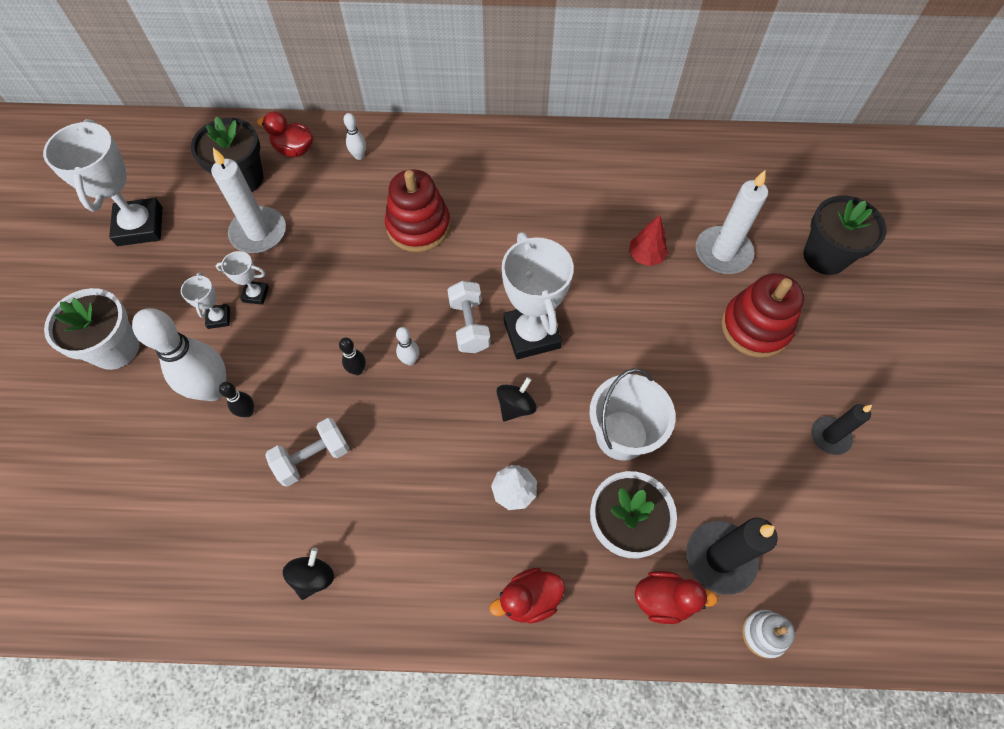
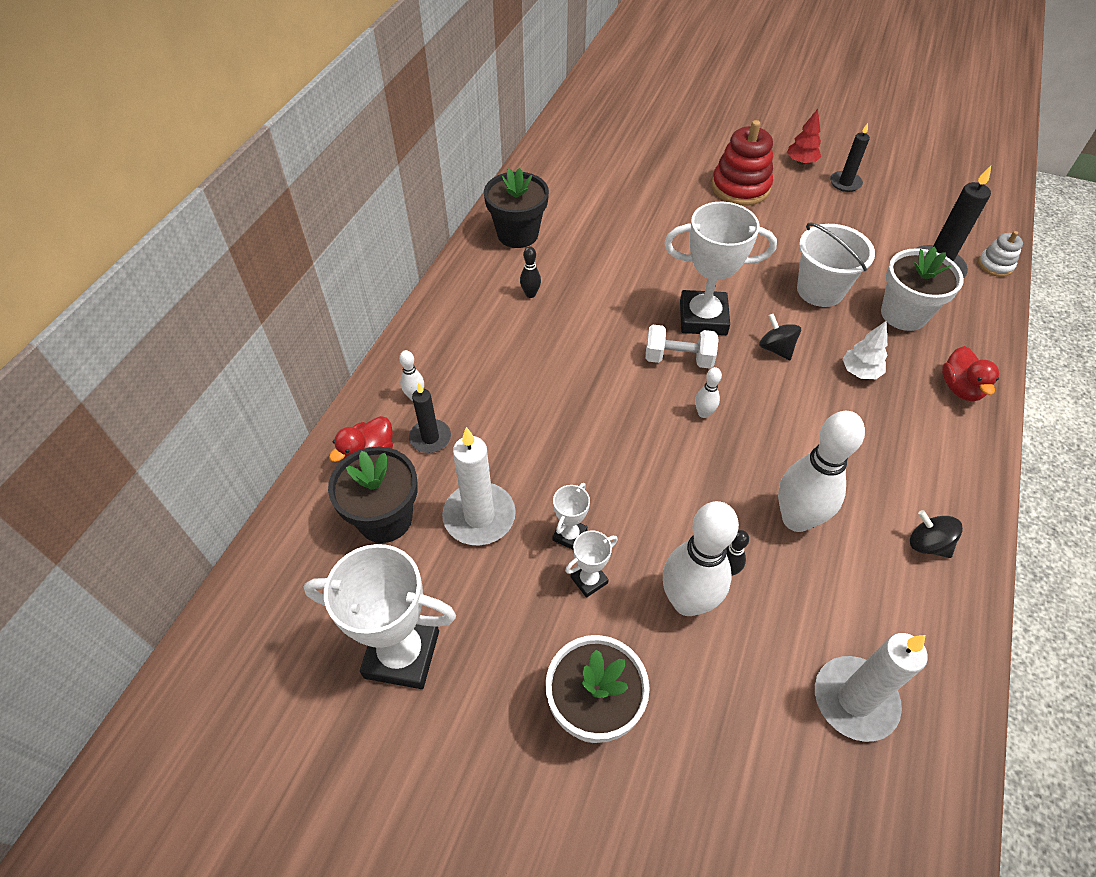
camera: 70 degrees left, 10 degrees down
(219, 318) = (589, 580): white trophy -> white trophy turned 45 degrees counterclockwise
(313, 458) = (796, 519): white dumbbell -> white bowling pin
(322, 179) = (430, 438): none -> black candle
(357, 370) = (702, 459): black bowling pin -> black bowling pin (530, 294)
(418, 226) = (540, 368): red stacking toy -> none
(646, 256) = (647, 224): red tree -> red tree (801, 162)
(664, 599) = (966, 308): red duck -> none
(723, 252) = (662, 181): white candle -> white candle (854, 700)
(825, 256) = (688, 132): black flower pot -> black flower pot (518, 234)

